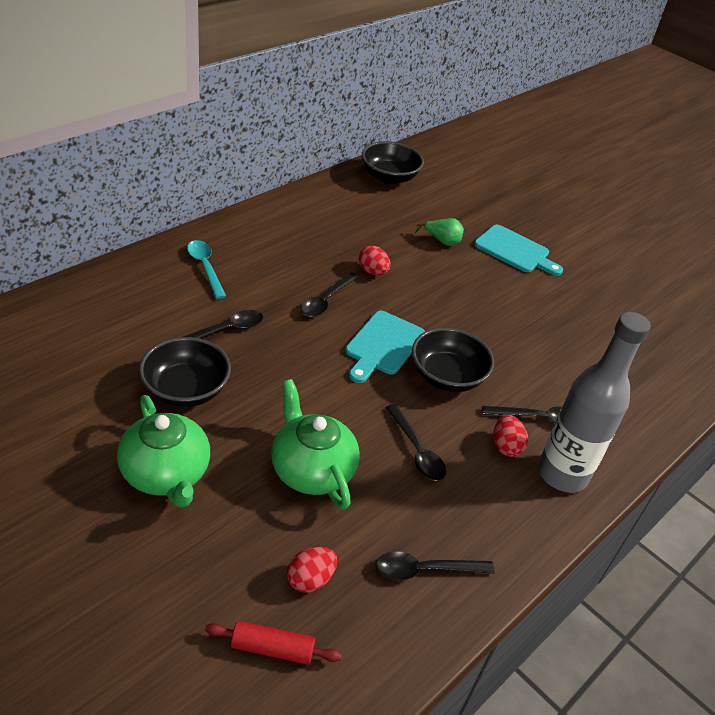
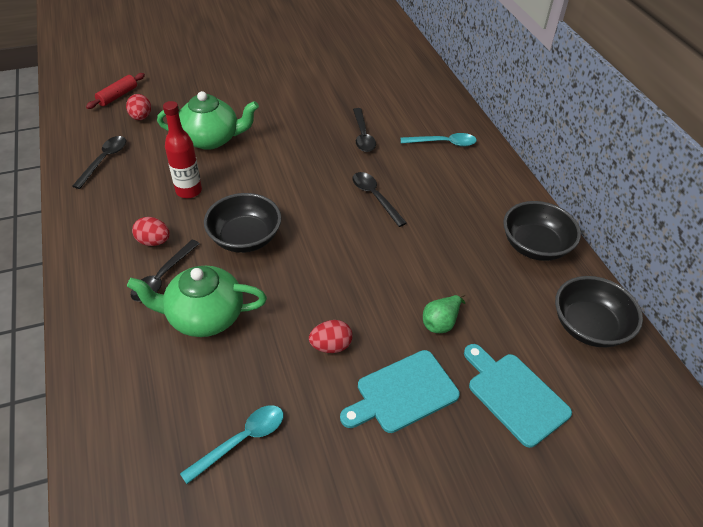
camera: 120 degrees right, 5 degrees up
(166, 474) = (250, 87): green teapot -> green teapot (204, 316)
(186, 390) = (312, 107): black bowl -> black bowl (535, 246)
(372, 271) = (405, 242): red egg -> red egg (331, 346)
(383, 345) = (303, 213): turquoise cutting board -> turquoise cutting board (514, 395)
(416, 450) = (189, 191): black spoon -> red bottle
(562, 474) = (103, 263): grey bottle -> none
(616, 316) = (242, 440): none -> turquoise spoon

